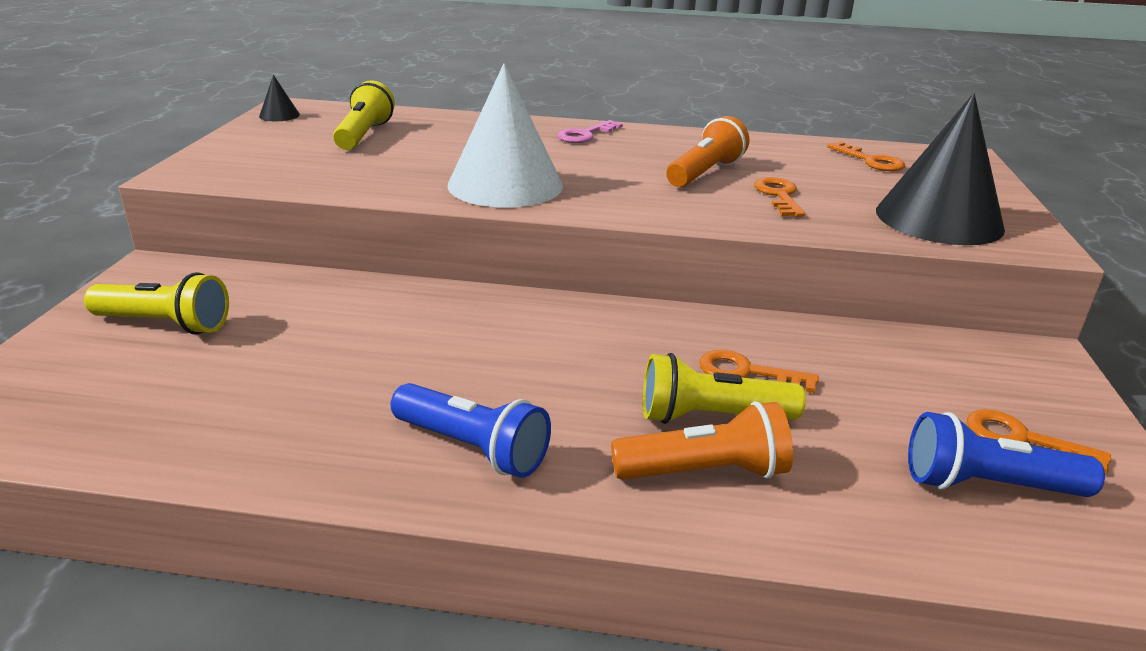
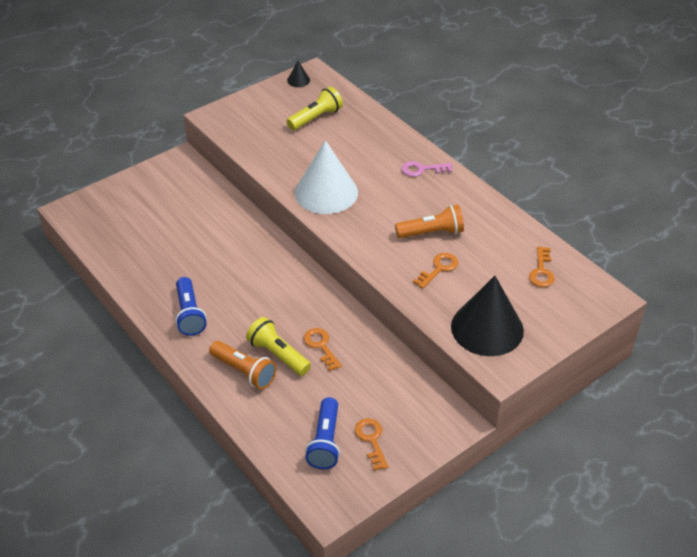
camera: 45 degrees right, 15 degrees up
(165, 324) = (158, 196): yellow flashlight -> none
(987, 485) = (325, 442): blue flashlight -> blue flashlight turned 135 degrees counterclockwise

